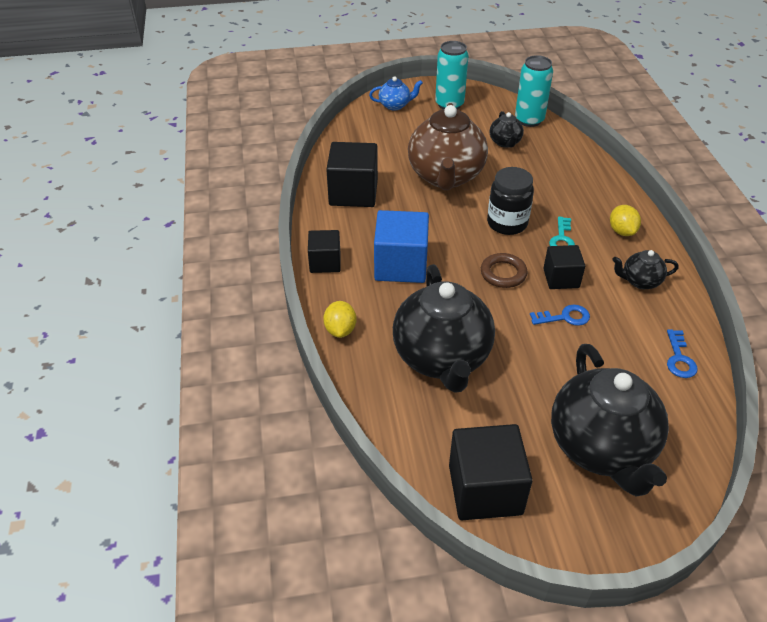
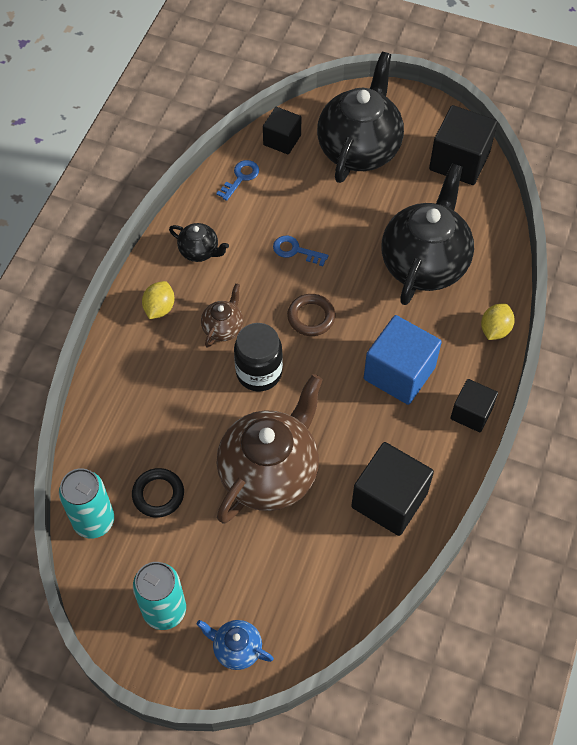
camera: 150 degrees left, 15 degrees up
(505, 142) = (158, 494): black teapot -> black ring
(561, 278) = (264, 287): black cube -> black cube (282, 140)
(562, 239) = (223, 328): turquoise key -> brown teapot

